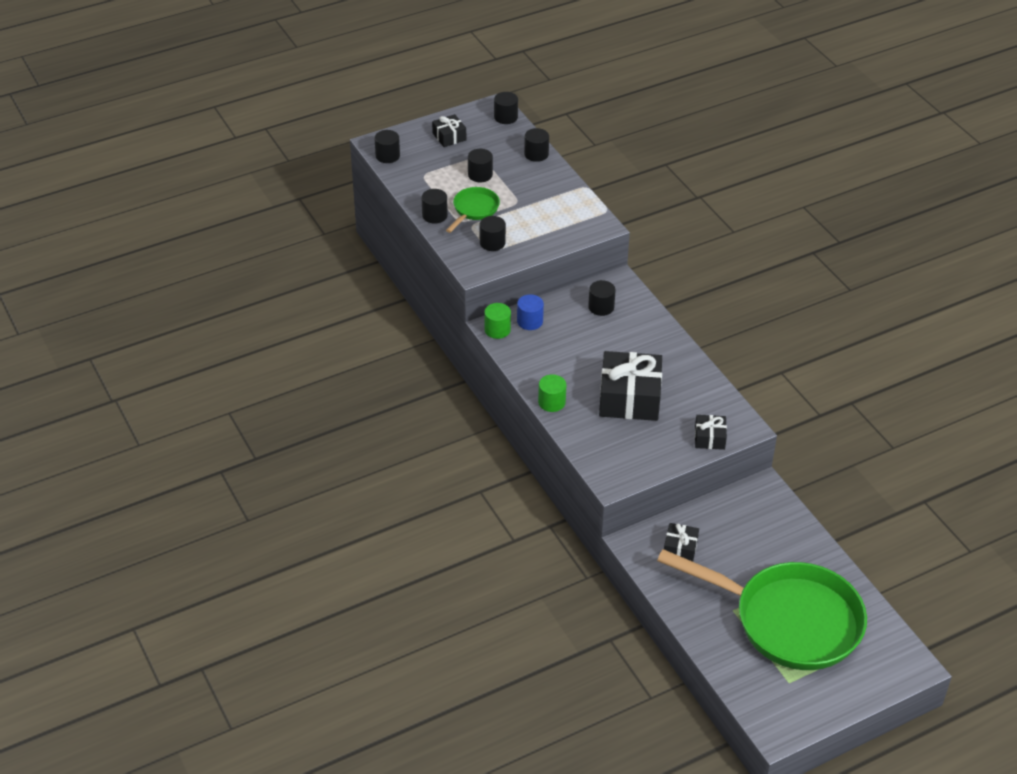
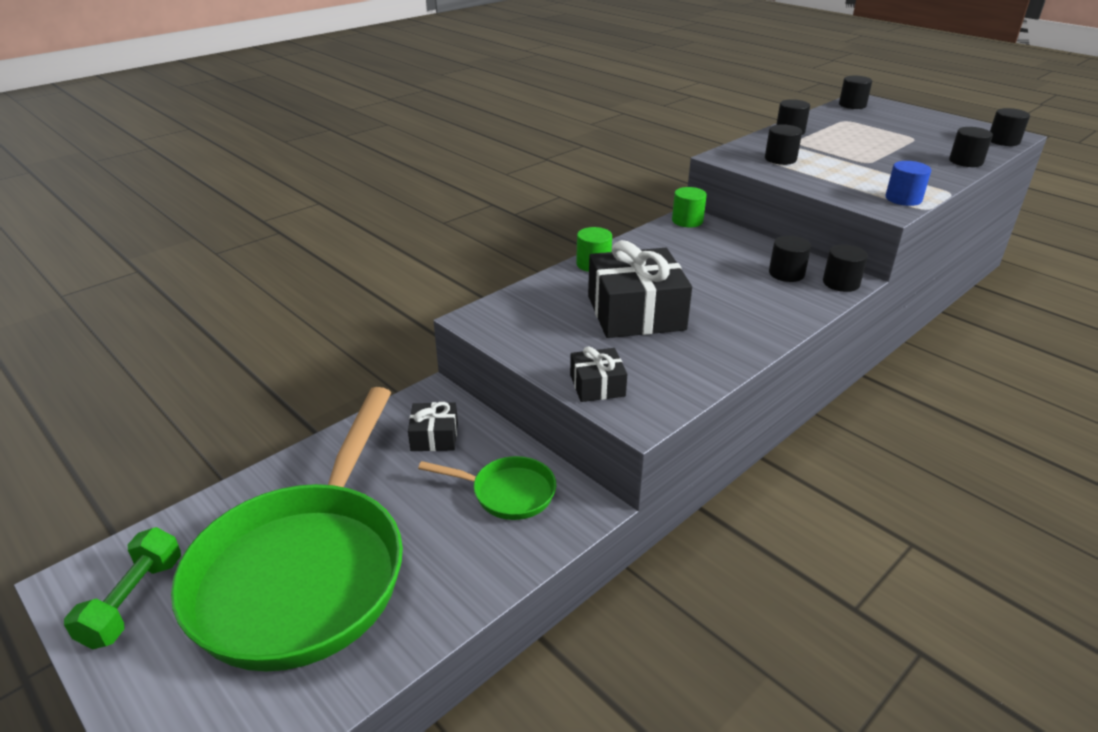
camera: 75 degrees right, 10 degrees down
(449, 137) = (924, 123): black gift -> none
(474, 210) = (823, 145): green pan -> green pan (508, 493)
(480, 175) = (885, 141): black cylinder -> black cylinder (841, 283)
(530, 321) = (717, 235): blue cylinder -> blue cylinder (903, 199)
(796, 701) = (133, 601): none -> green dumbbell

